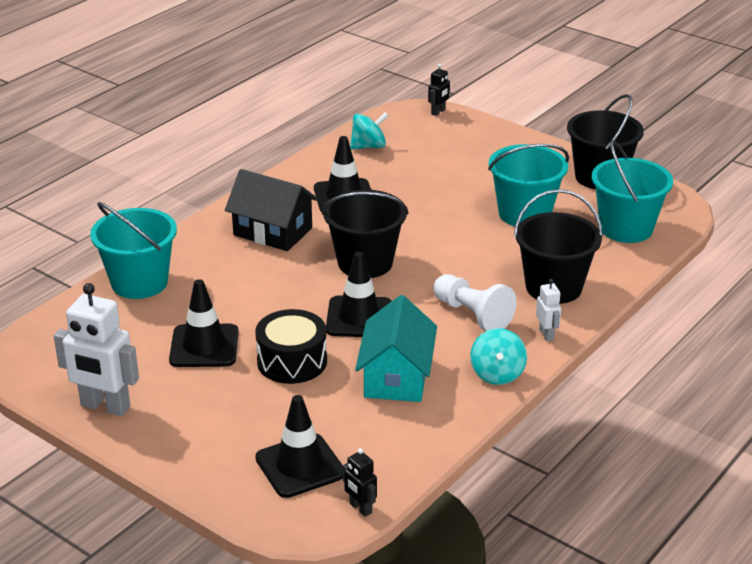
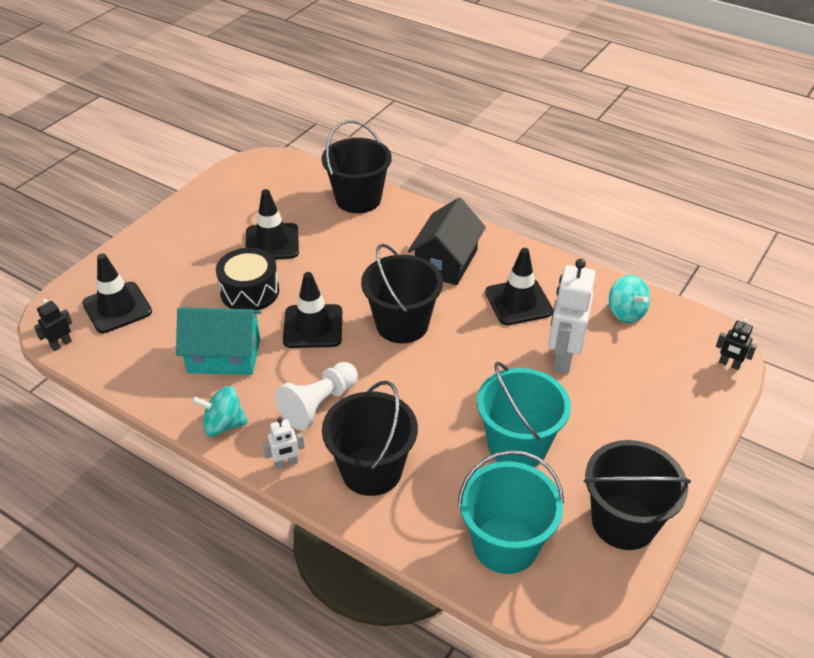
camera: 85 degrees right, 10 degrees up
(105, 406) = (201, 206): white robot -> white robot (563, 357)
(139, 282) = (358, 199): turquoise bucket -> black bucket

